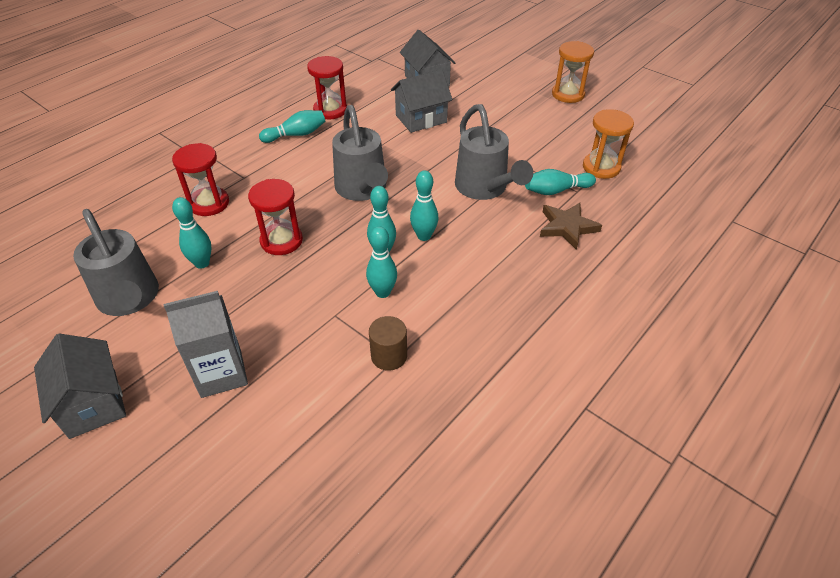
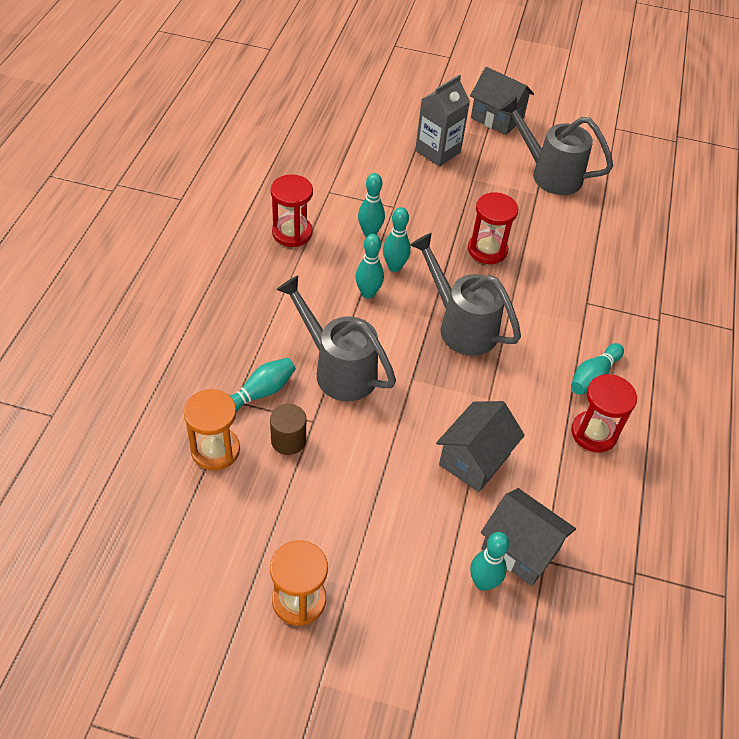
camera: 150 degrees right, 5 degrees up
(202, 263) = (529, 213): turquoise bowling pin -> turquoise bowling pin (483, 582)
(209, 203) = (585, 264): red hourglass -> red hourglass (292, 233)
(389, 356) = (334, 191): brown cylinder -> brown cylinder (288, 440)
(567, 227) = (234, 347): brown star -> none

